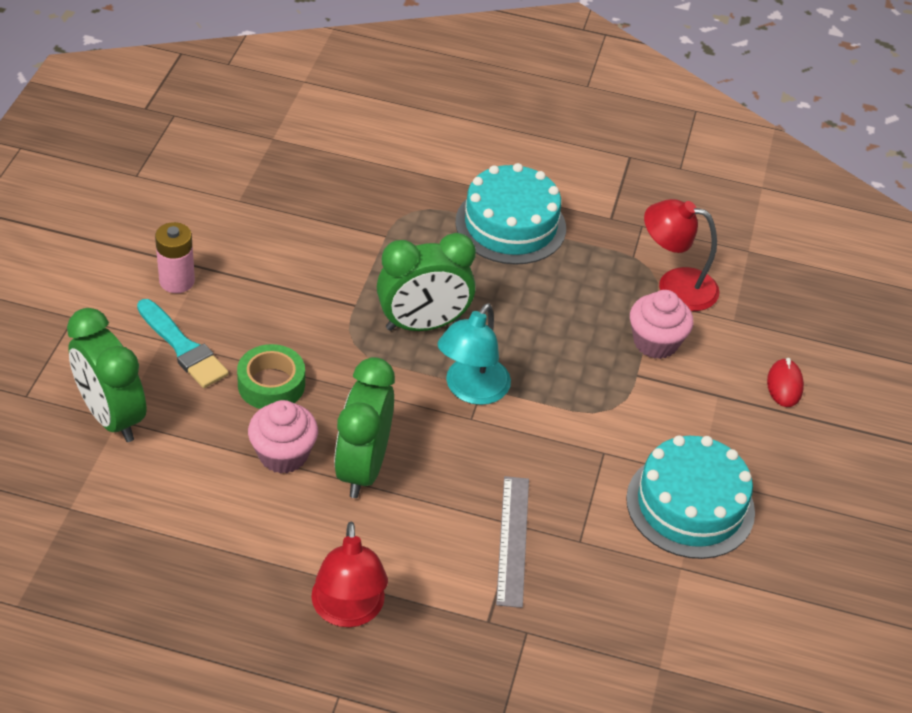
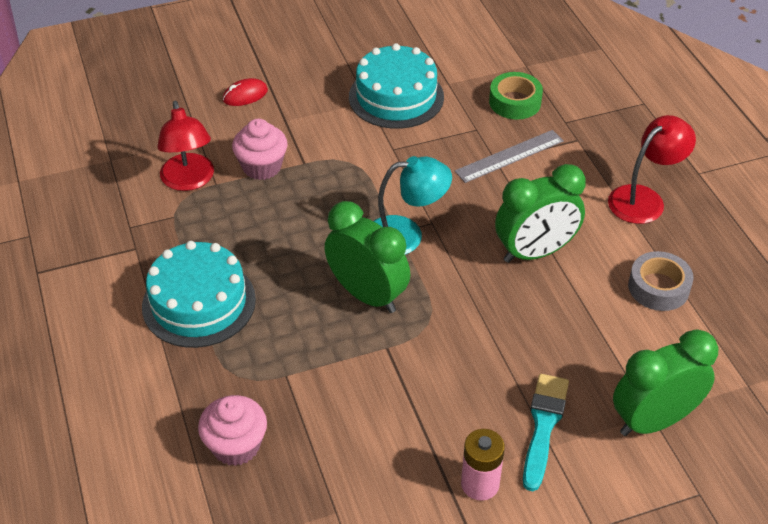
camera: 120 degrees left, 0 degrees up
(112, 417) = (653, 421): green clock -> green clock turned 135 degrees counterclockwise
(231, 529) = (658, 287): none -> grey tape
(271, 384) = (519, 346): green tape -> green tape (515, 102)
(283, 454) = (571, 299): pink cupcake -> pink cupcake (236, 446)

